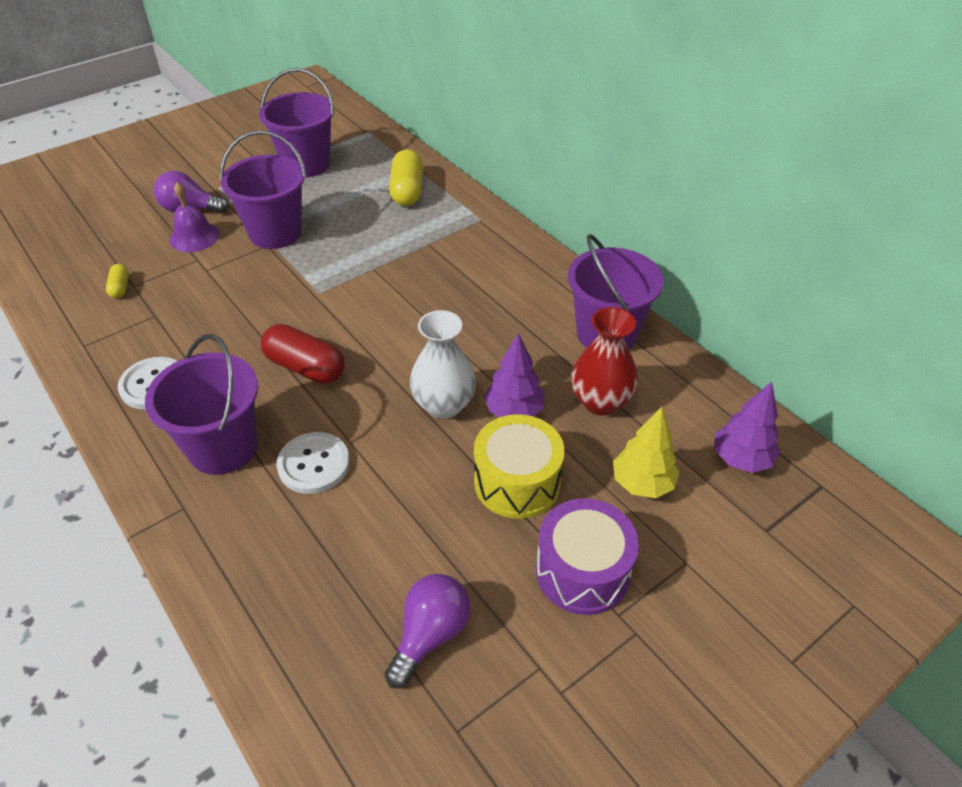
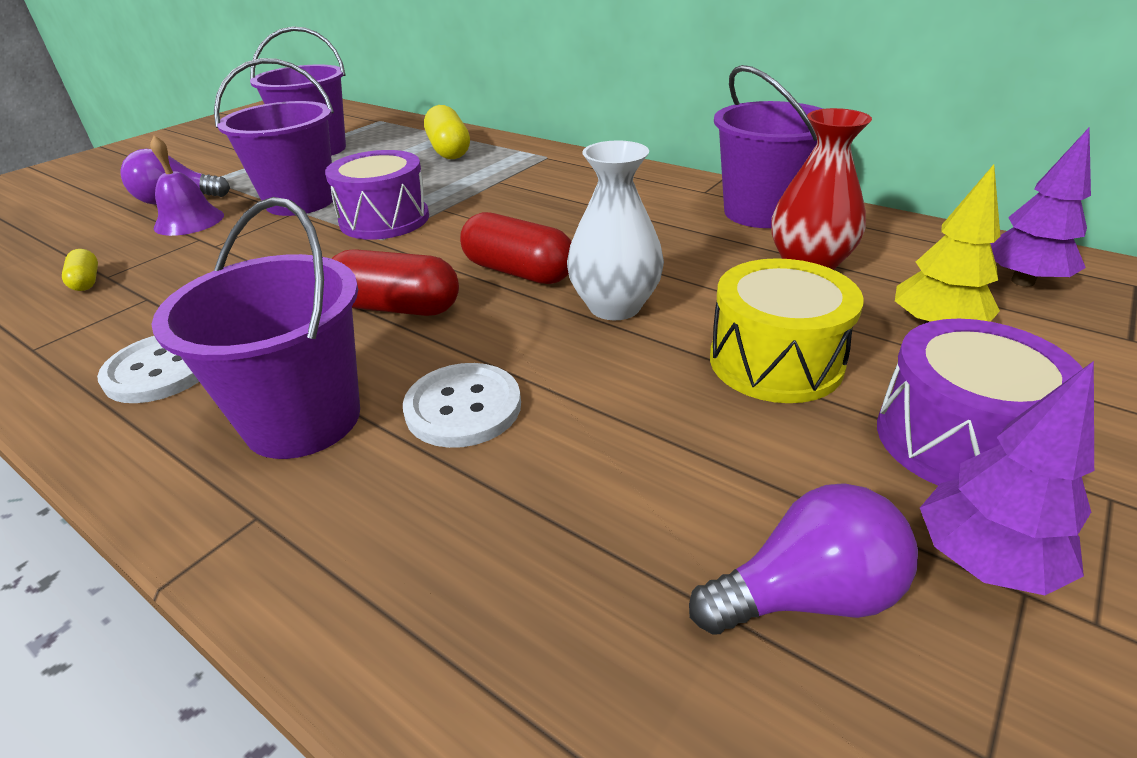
camera: 15 degrees left, 10 degrees down
(328, 270) = (384, 220): none -> purple drum
(397, 353) = (518, 272): none -> red capsule
(430, 635) = (806, 595): purple light bulb -> purple light bulb turned 60 degrees clockwise
(514, 411) = (711, 294): purple tree -> purple tree (983, 561)

